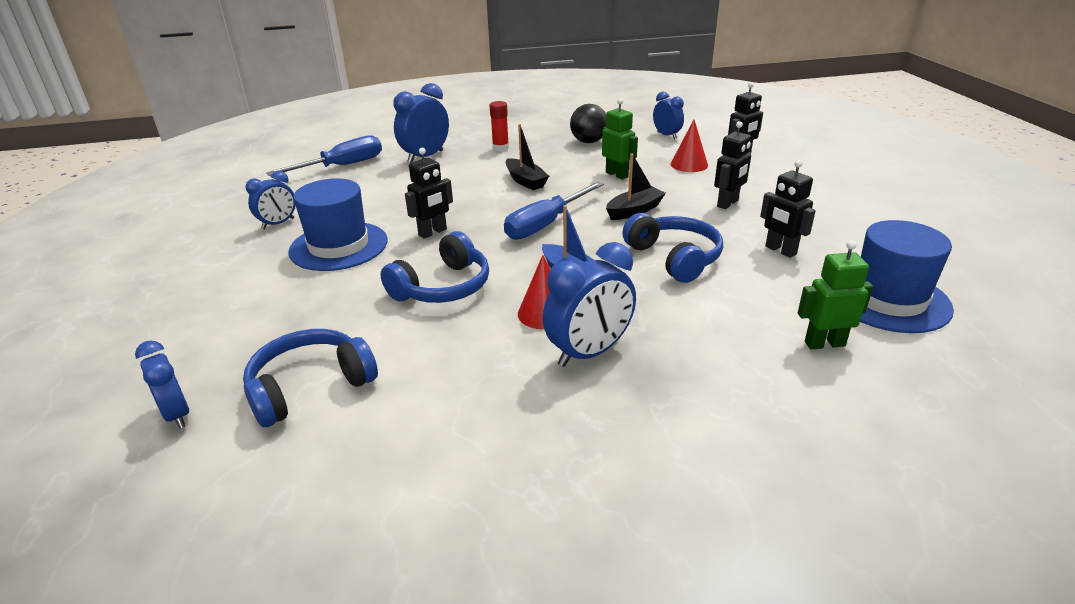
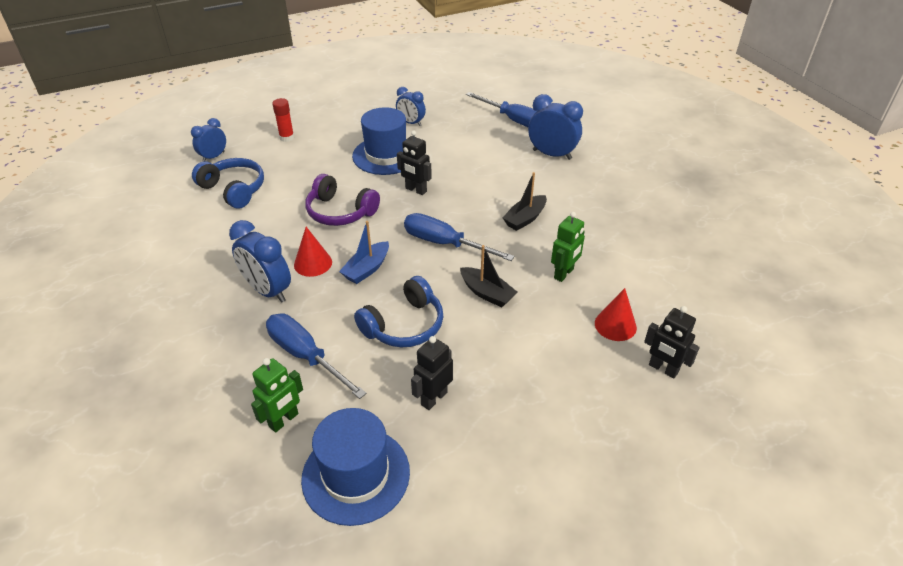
camera: 75 degrees right, 10 degrees up
(443, 287) = (340, 212): blue headphones -> purple headphones
(500, 148) = (593, 191): red glue stick -> red glue stick (287, 137)
(588, 142) = (641, 244): black ball -> none
(666, 135) = (695, 302): blue clock -> none
(719, 324) = (306, 356): none -> blue screwdriver
(728, 203) = (525, 359): black robot -> none
(824, 343) = (284, 420): green robot -> green robot turned 60 degrees clockwise

